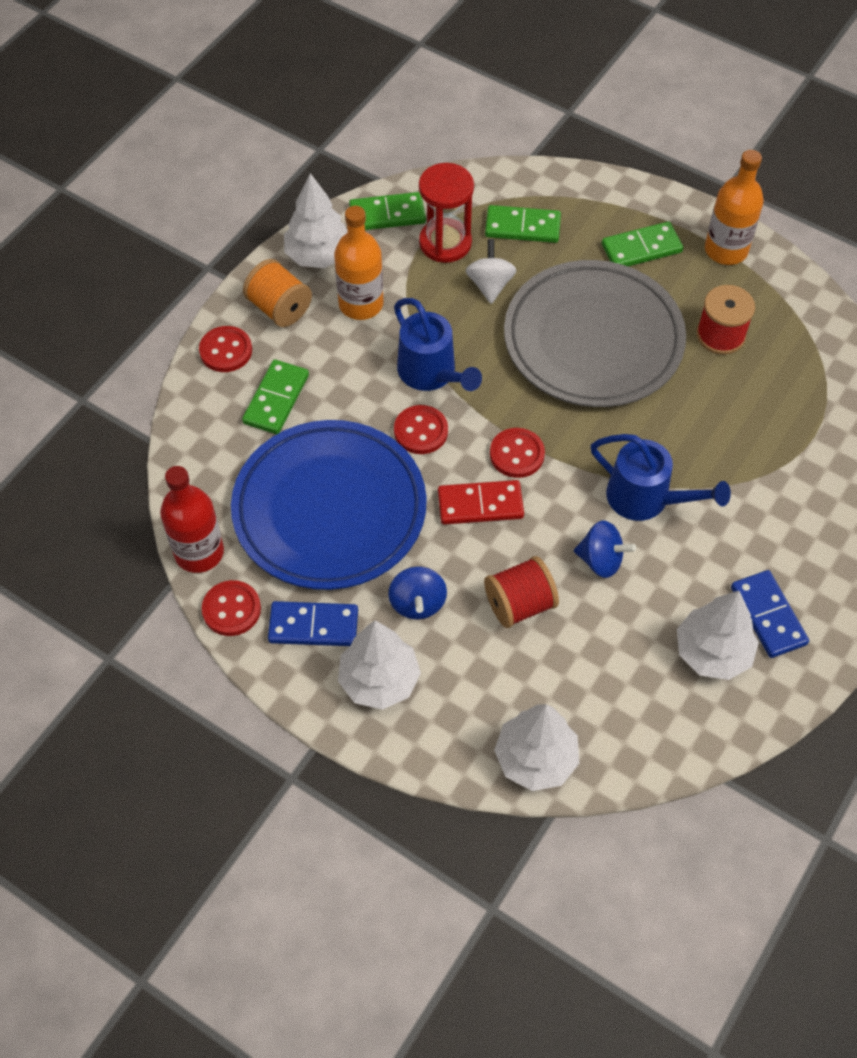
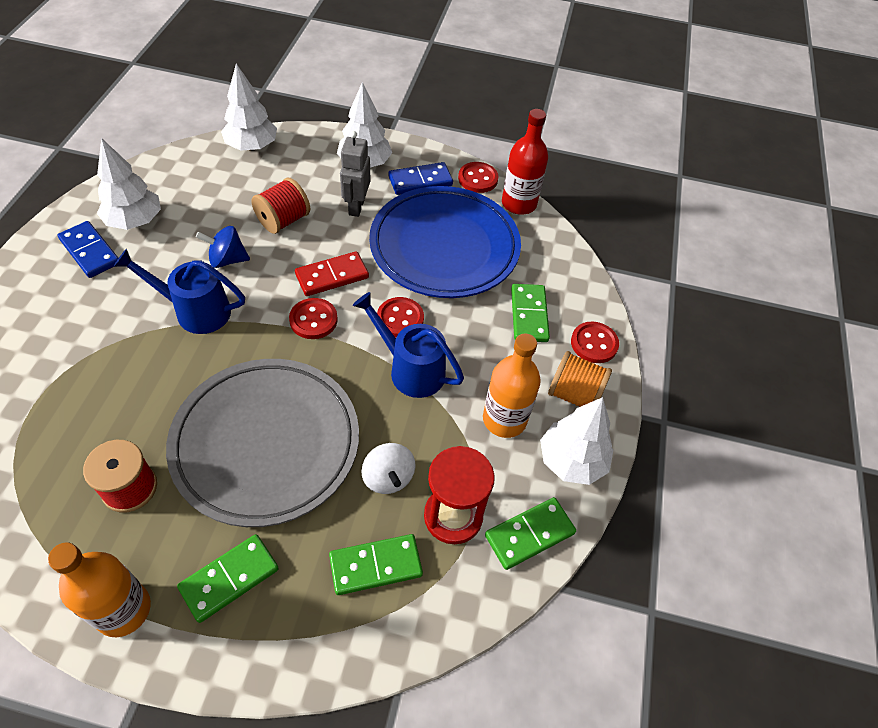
camera: 155 degrees right, 5 degrees down
(417, 603) = (356, 206): blue spinning top -> grey robot

